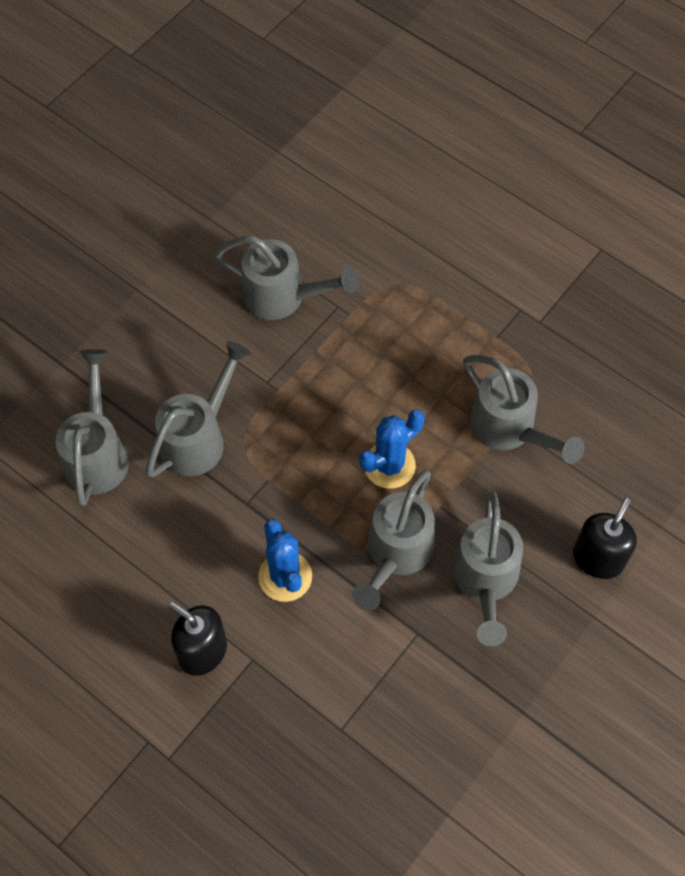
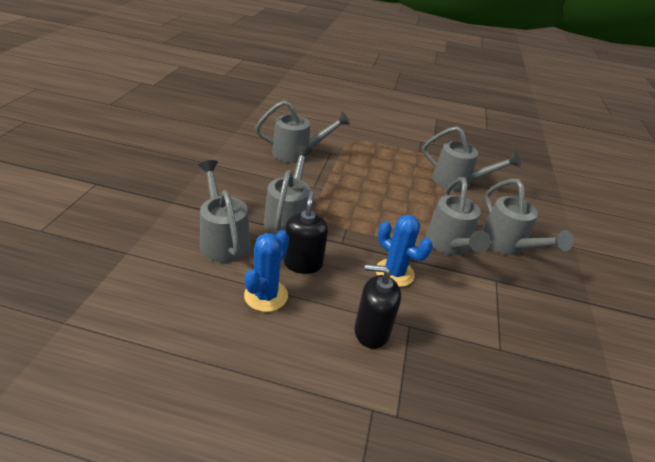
camera: 30 degrees left, 25 degrees down
(389, 465) = (411, 208): blue cactus -> blue cactus (266, 296)
(598, 558) = (549, 222): black soap dispenser -> black soap dispenser (303, 263)

